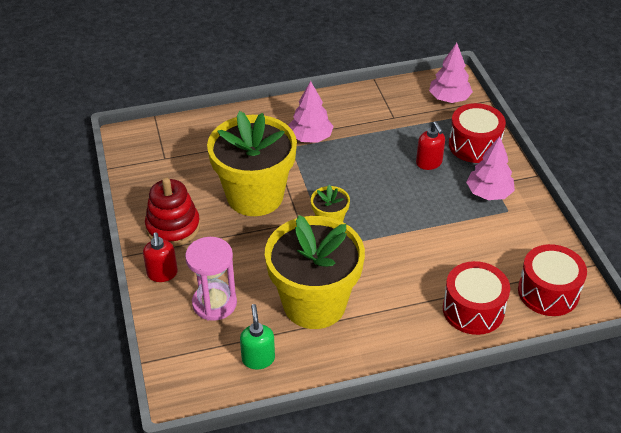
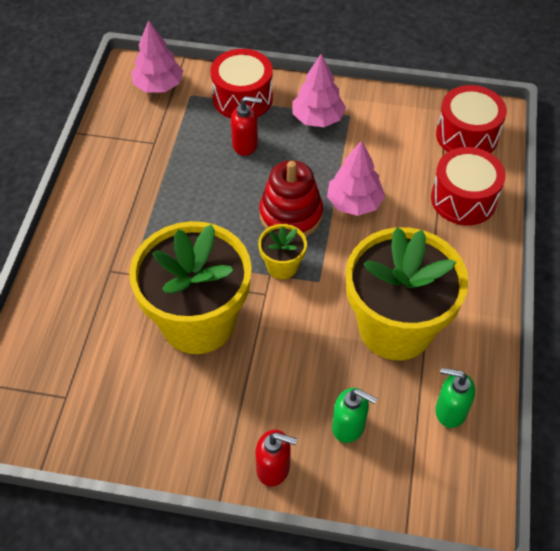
camera: 65 degrees left, 10 degrees up
(173, 227) = (200, 429): red stacking toy -> red stacking toy (291, 215)
(214, 303) = (349, 426): pink hourglass -> green soap dispenser
(310, 137) = (135, 230): pink tree -> pink tree (354, 203)

